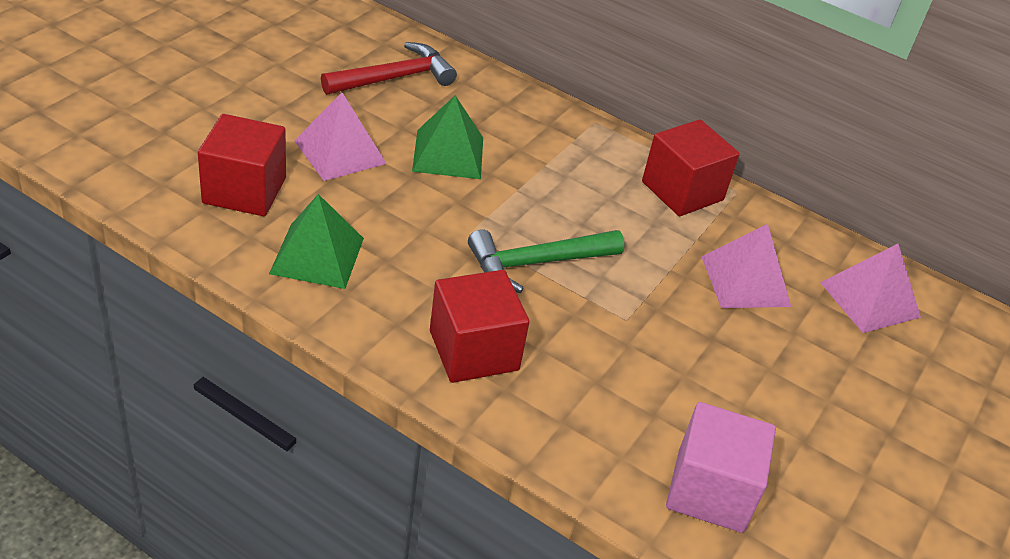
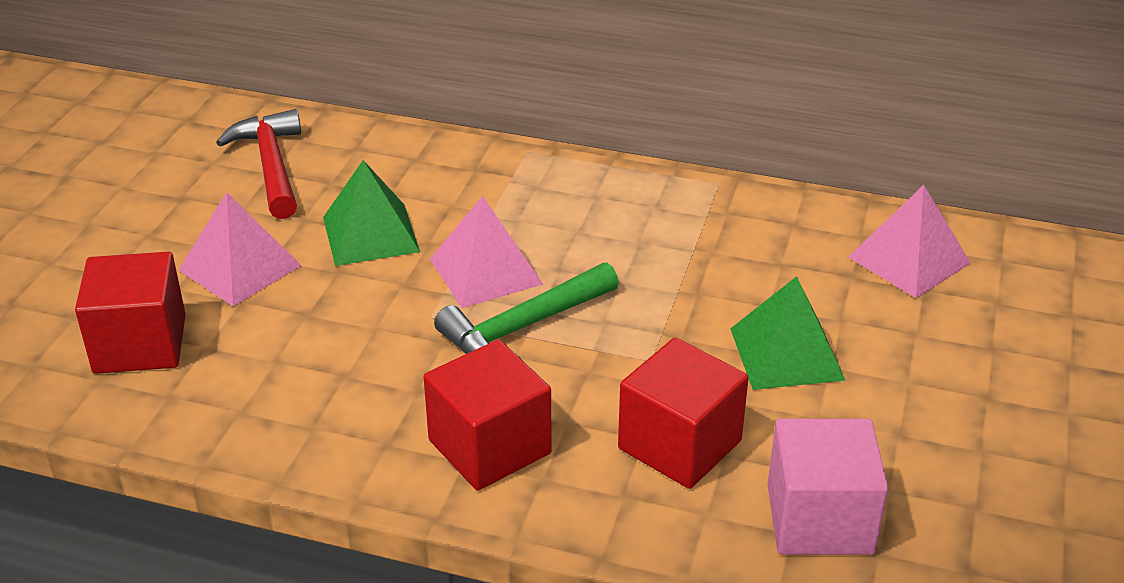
camera: 10 degrees left, 5 degrees down
(317, 255) = (259, 393): green pyramid -> green pyramid (786, 353)
(394, 78) = (272, 166): red hammer -> red hammer turned 60 degrees counterclockwise
(682, 191) = (657, 201): red cube -> red cube (679, 445)
(745, 281) = (766, 279): pink pyramid -> pink pyramid (486, 271)

